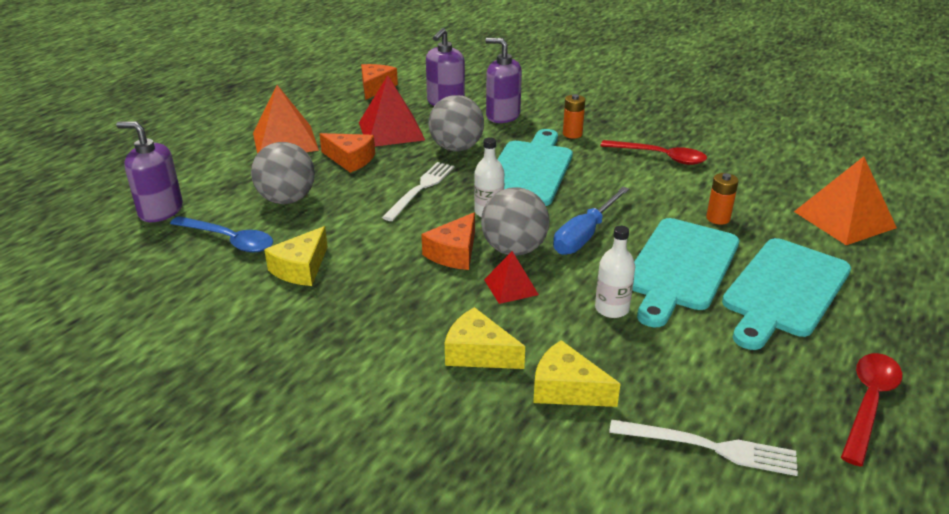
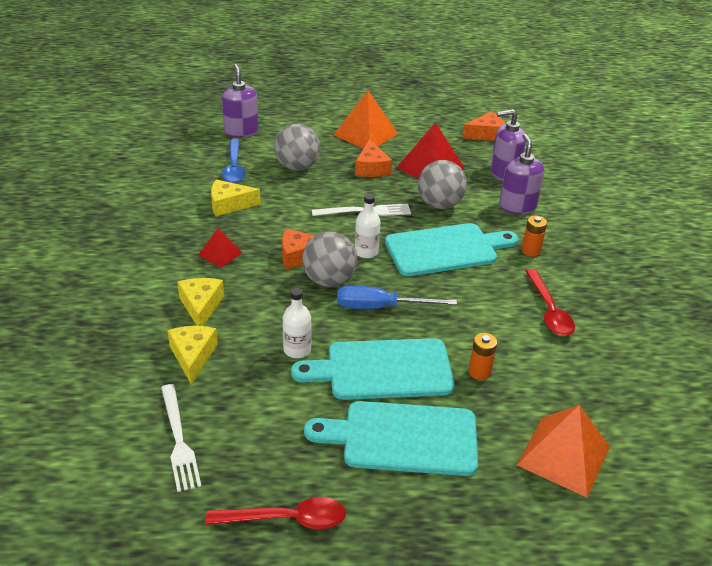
camera: 55 degrees right, 5 degrees up
(511, 287) = (283, 295): red pyramid -> red pyramid (220, 254)

